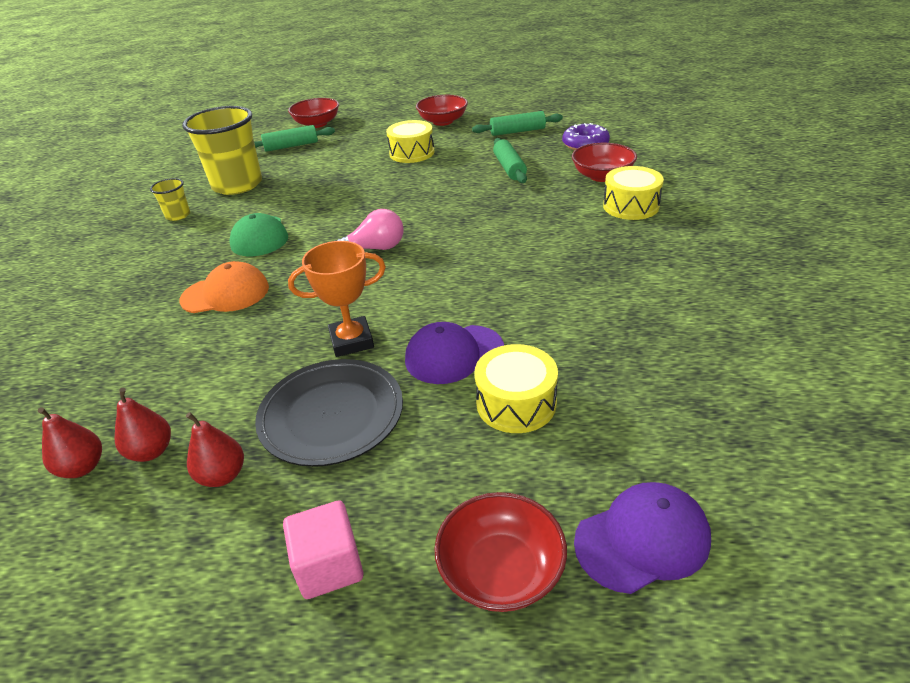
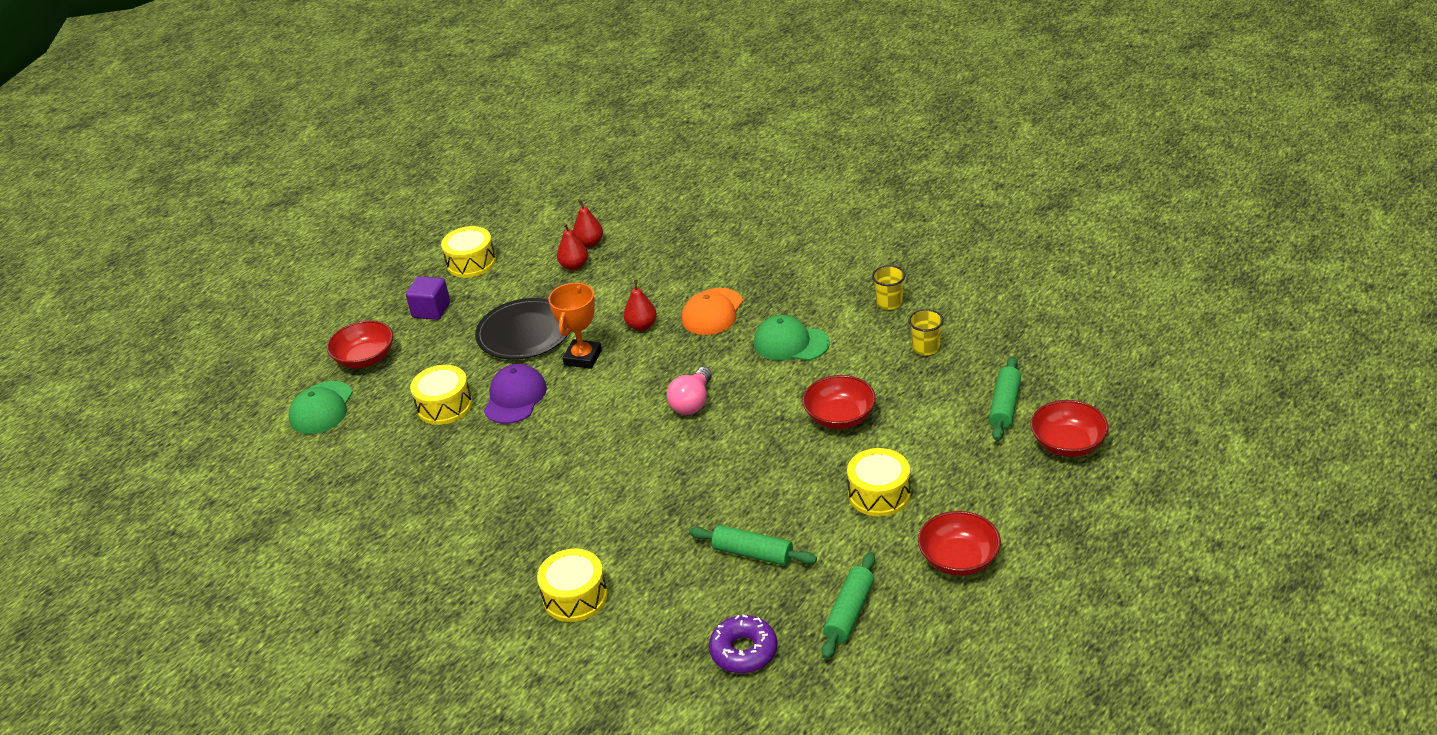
camera: 125 degrees right, 0 degrees up
(163, 604) = (471, 262): none -> yellow drum
(222, 475) = (526, 287): red pear -> red pear (641, 326)
(237, 185) = (926, 348): yellow cup -> yellow cup, size x0.46
(329, 566) = (431, 310): pink cube -> purple cube
(602, 176) = (653, 615): red bowl -> red bowl (840, 417)
(642, 539) = (321, 408): purple cap -> green cap

